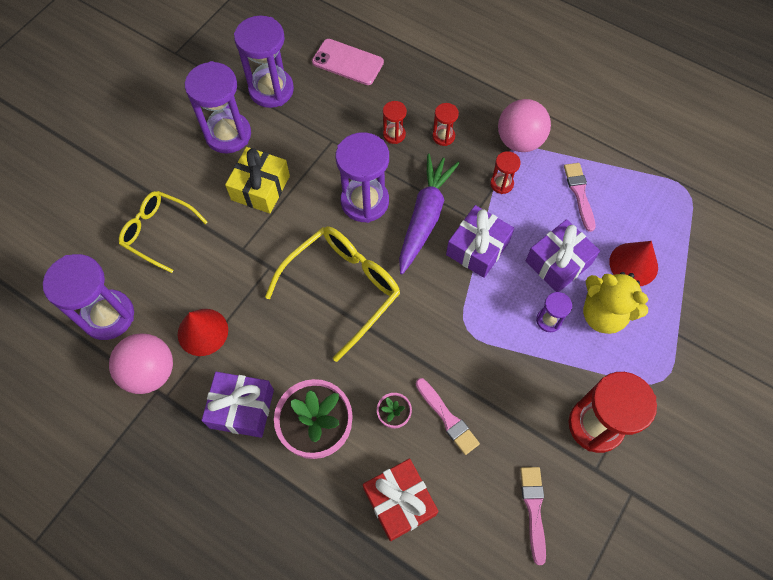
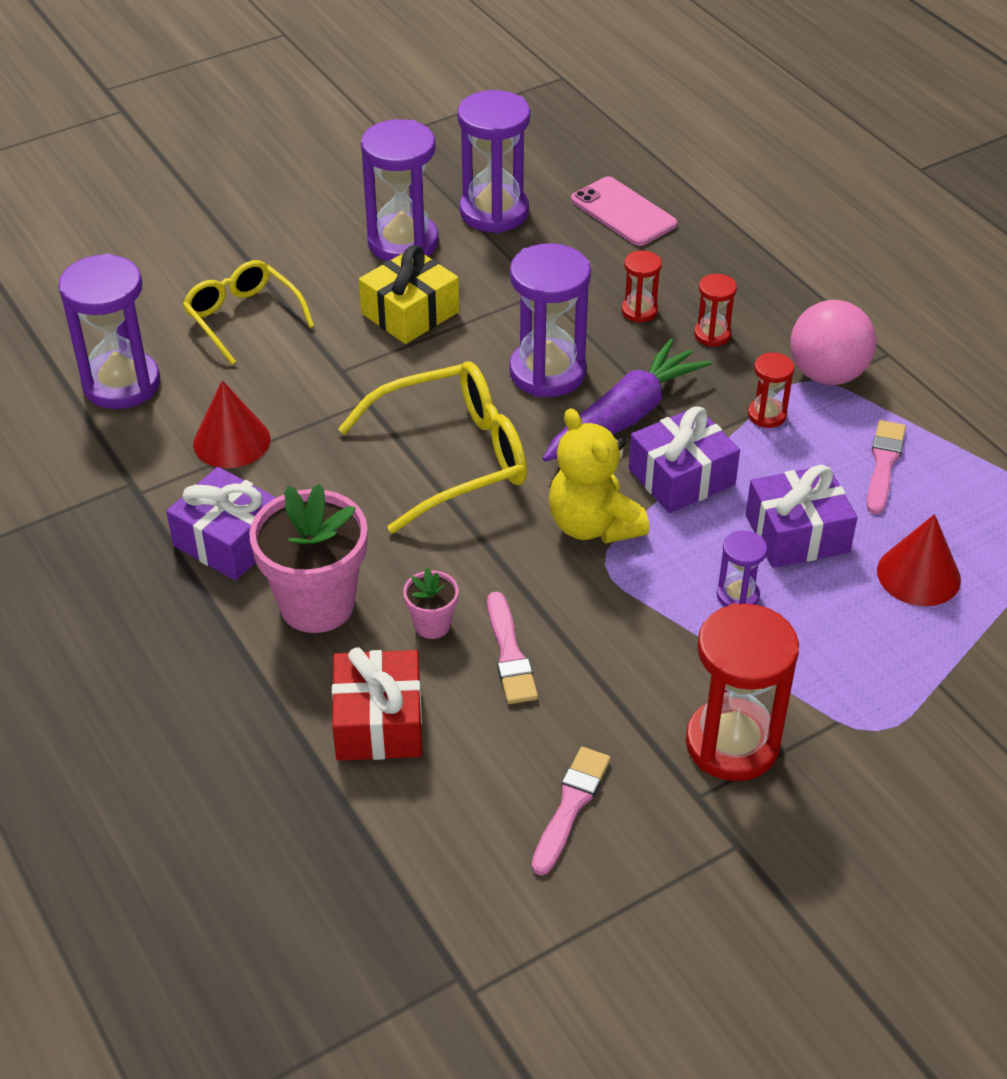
camera: 25 degrees right, 20 degrees down
(150, 372) = (136, 460): pink ball -> none
(603, 314) = (830, 617): yellow teddy bear -> yellow teddy bear (593, 525)

